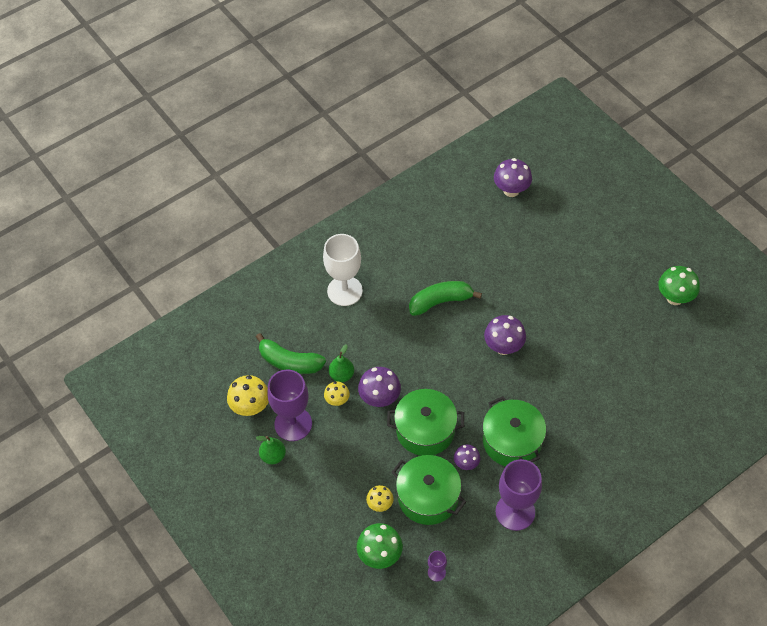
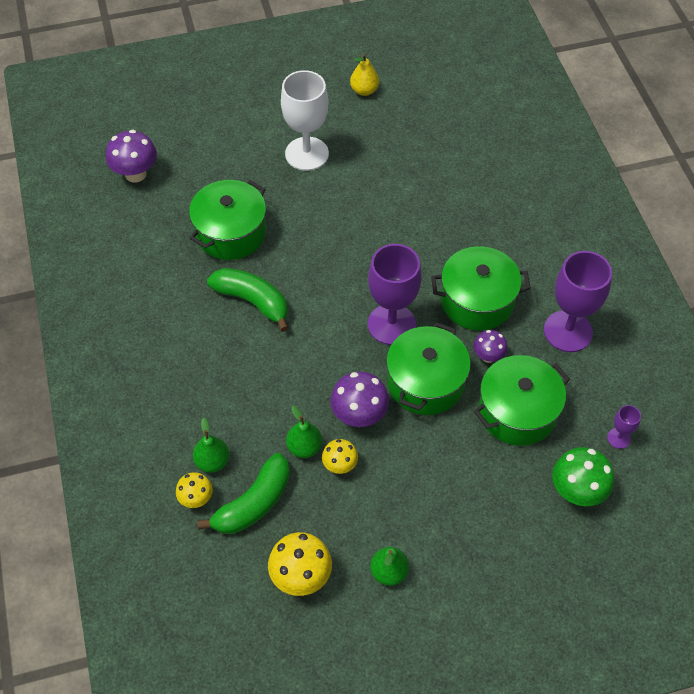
camera: 70 degrees left, 0 degrees up
(293, 424) = (351, 531): purple goblet -> purple goblet (391, 324)
(309, 328) = (212, 461): none -> green pear
(344, 291) = (178, 400): white goblet -> white goblet (307, 154)
(380, 504) = (508, 467): yellow mushroom -> yellow mushroom (196, 499)
(440, 302) = (253, 301): green banana -> green banana turned 120 degrees clockwise
(491, 266) = (230, 233): none -> green pot
(503, 347) = (349, 262): purple mushroom -> none
(674, 298) = (364, 90): green mushroom -> yellow pear

